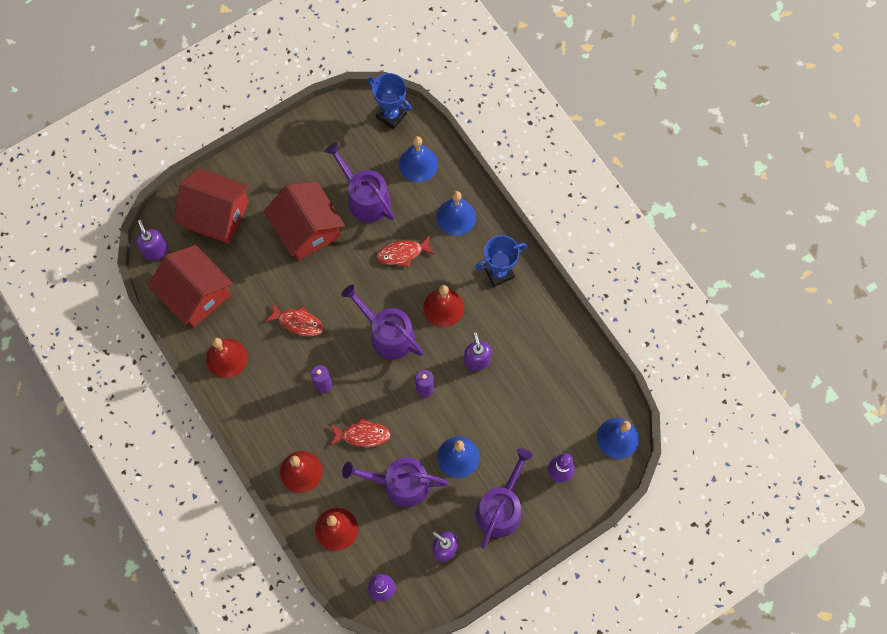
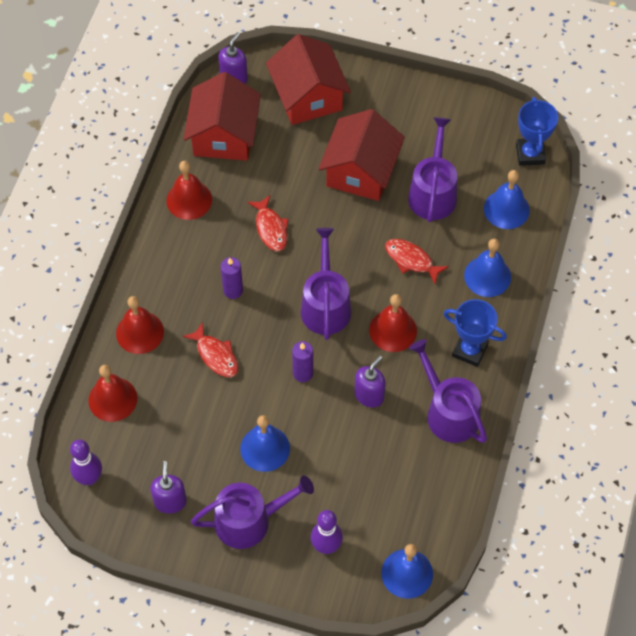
camera: 50 degrees right, 10 degrees down
(400, 484) = (198, 419): purple watering can -> purple watering can (448, 412)

